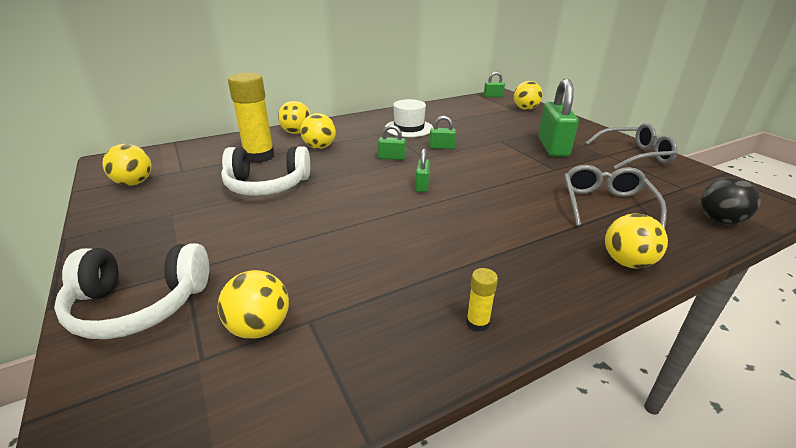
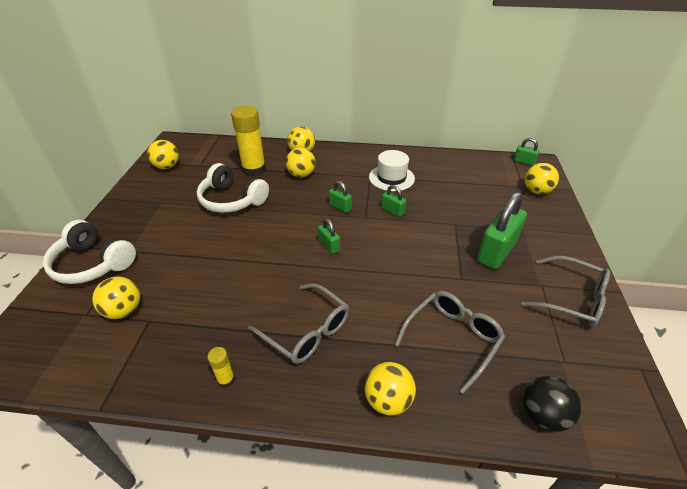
camera: 35 degrees right, 10 degrees up
(422, 185) = (329, 246): green padlock -> green padlock turned 75 degrees counterclockwise
(494, 249) = (306, 331): none -> grey glasses

